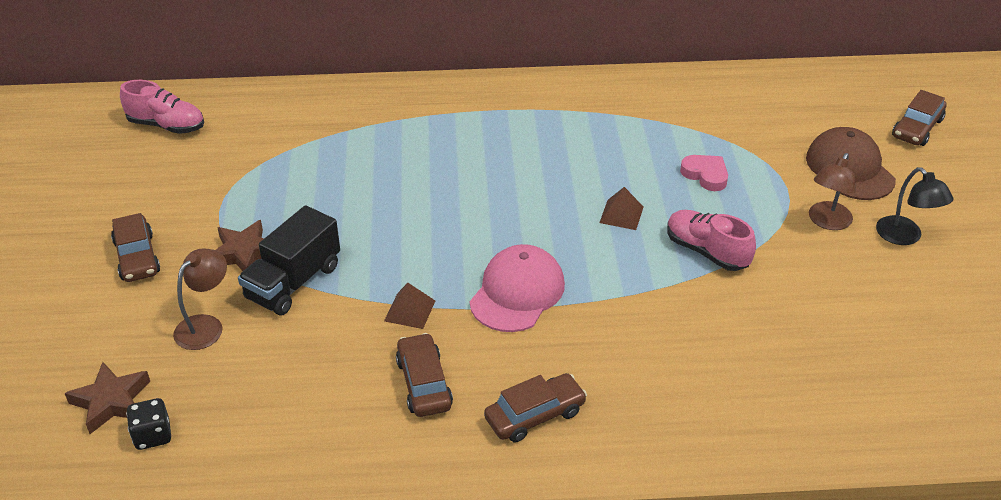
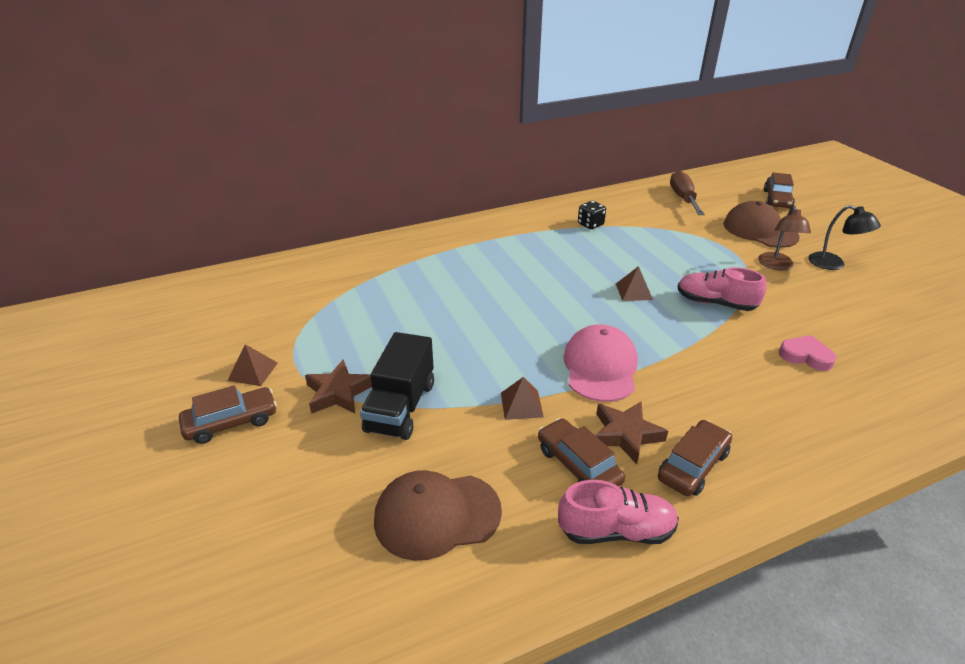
camera: 20 degrees left, 5 degrees down
(111, 401) = (272, 579): brown star -> brown star (625, 434)
(137, 257) = (231, 422): brown car -> brown car turned 75 degrees counterclockwise
(153, 435) = (338, 603): black dice -> black dice (590, 224)
(166, 126) = (207, 304): pink shoe -> pink shoe (616, 531)
(177, 210) = (253, 371): none -> brown pyramid
(206, 325) = (336, 469): brown lamp -> none
(269, 390) = (437, 515): none -> brown cap
(705, 175) = (670, 253): pink heart -> pink heart (805, 356)
(787, 101) = (683, 198): none -> brown screwdriver

